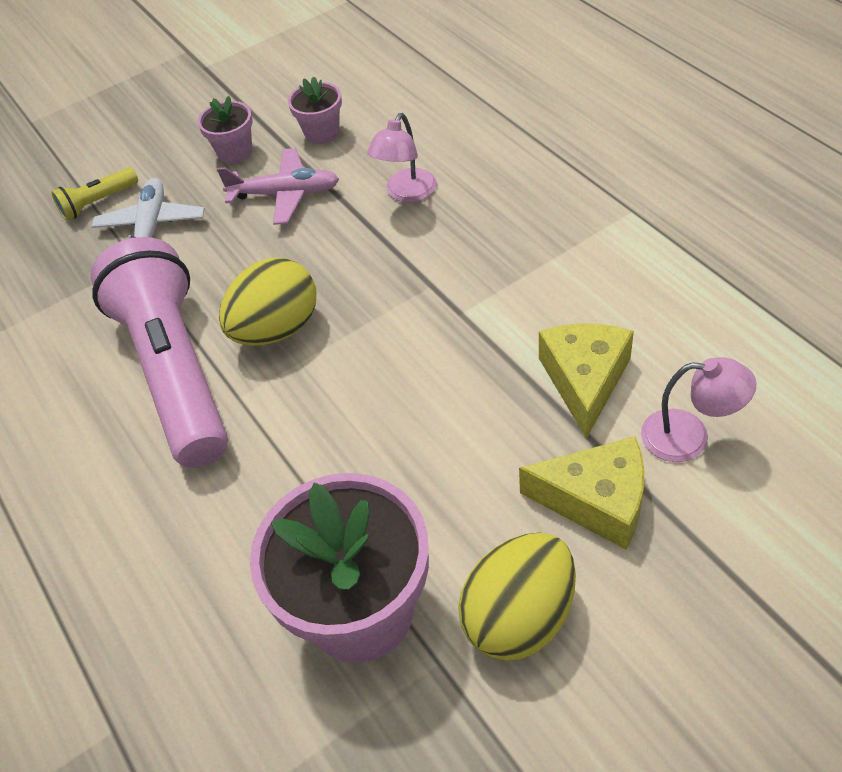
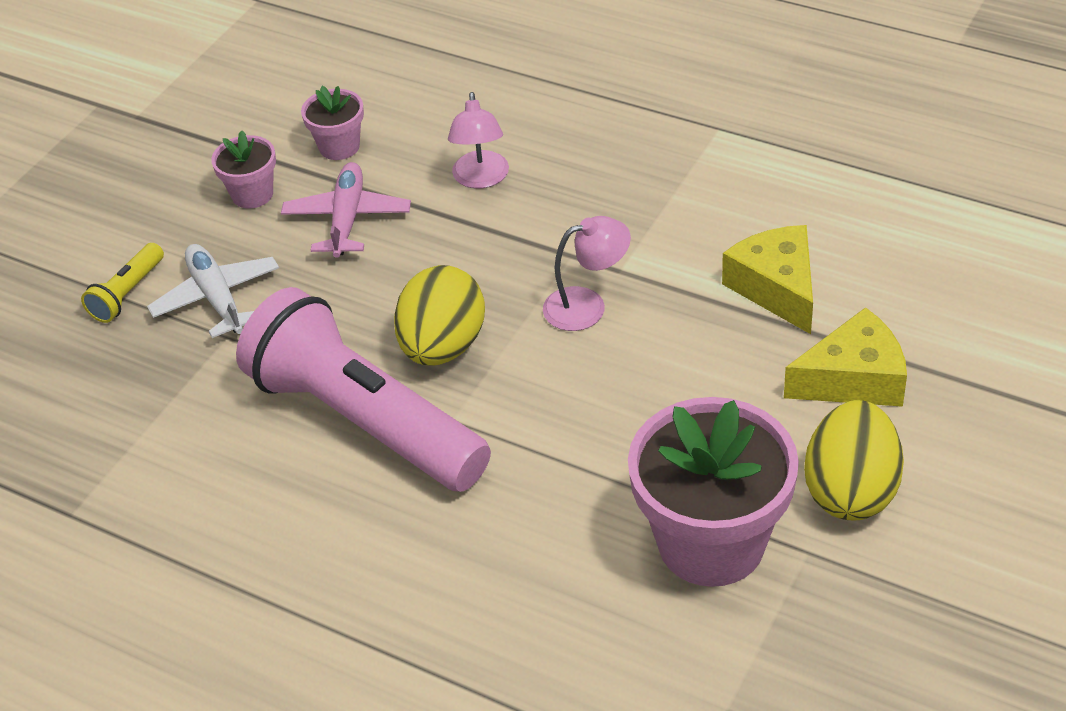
camera: 30 degrees left, 5 degrees down
(285, 194) = (347, 219): pink plane -> pink plane turned 60 degrees counterclockwise
(689, 436) = (896, 301): pink lamp -> pink lamp (587, 305)

